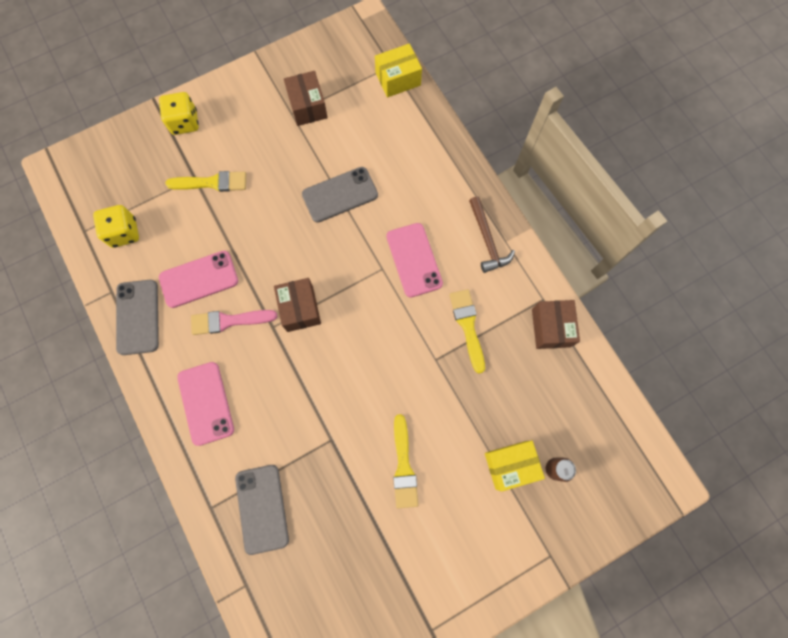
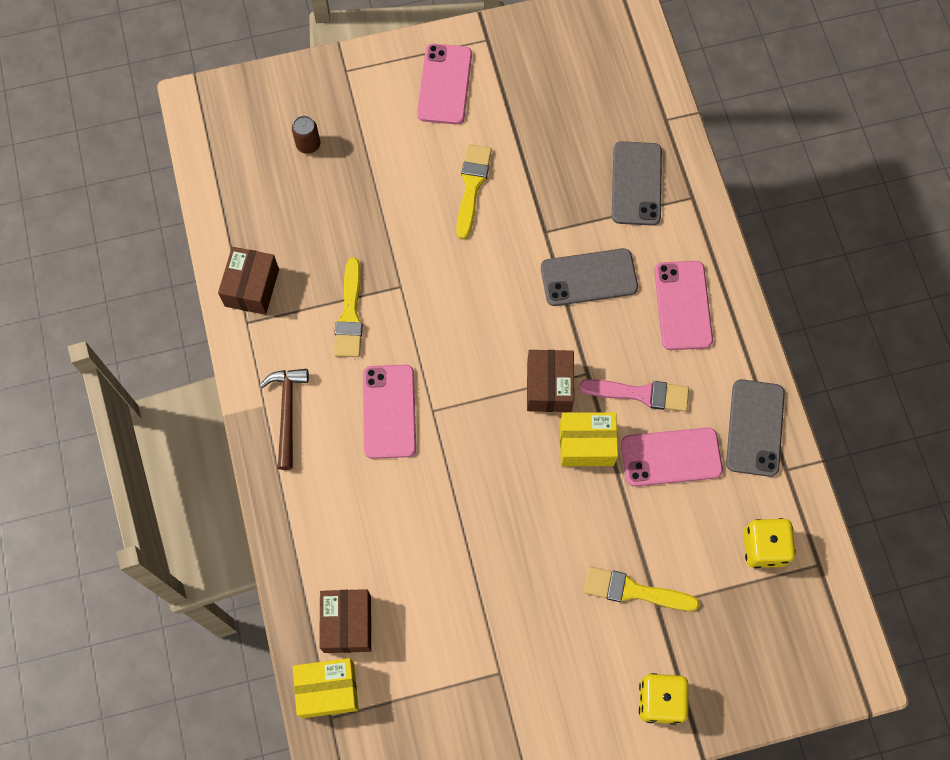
camera: 165 degrees left, 5 degrees down
(307, 106) = (473, 679): brown box -> brown box (347, 624)
(340, 195) = (461, 526): grey phone -> grey phone (589, 277)
(457, 566) = (444, 84): none -> pink phone
(510, 465) = (355, 160): yellow box -> yellow box (586, 444)

